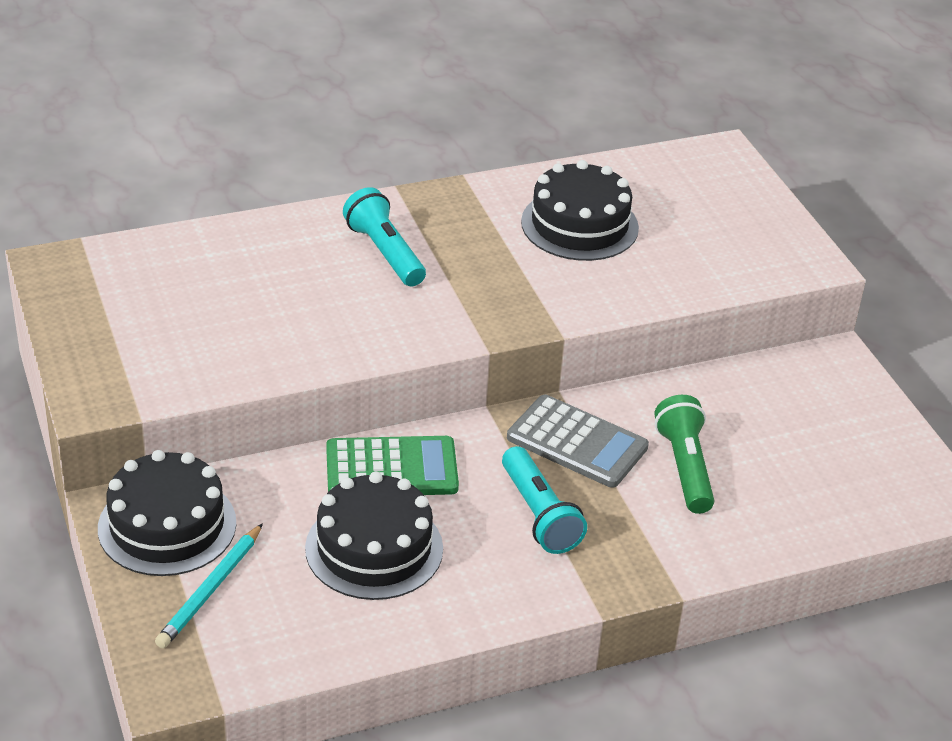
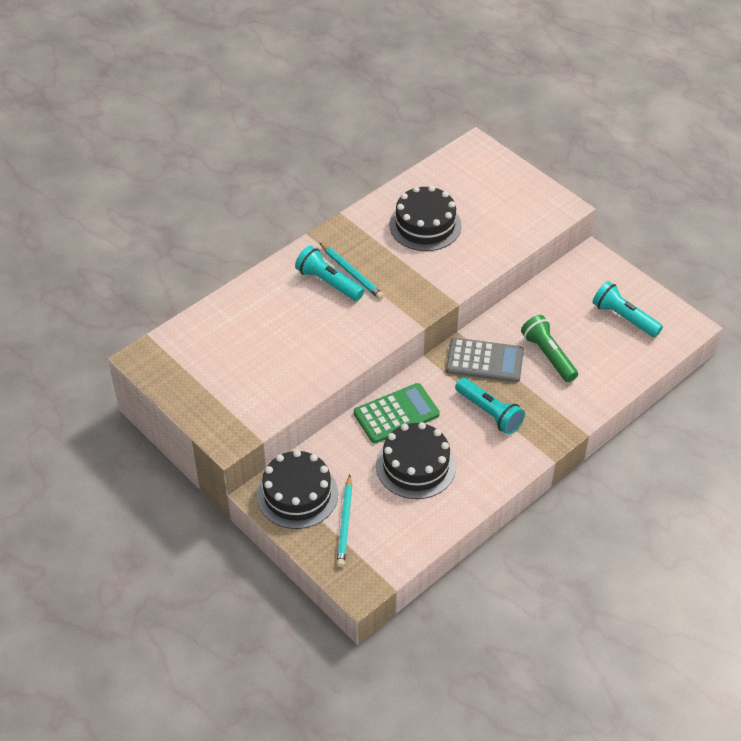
camera: 20 degrees left, 10 degrees up
(427, 251) = (351, 273): none -> turquoise pencil
(843, 455) = (624, 318): none -> turquoise flashlight

